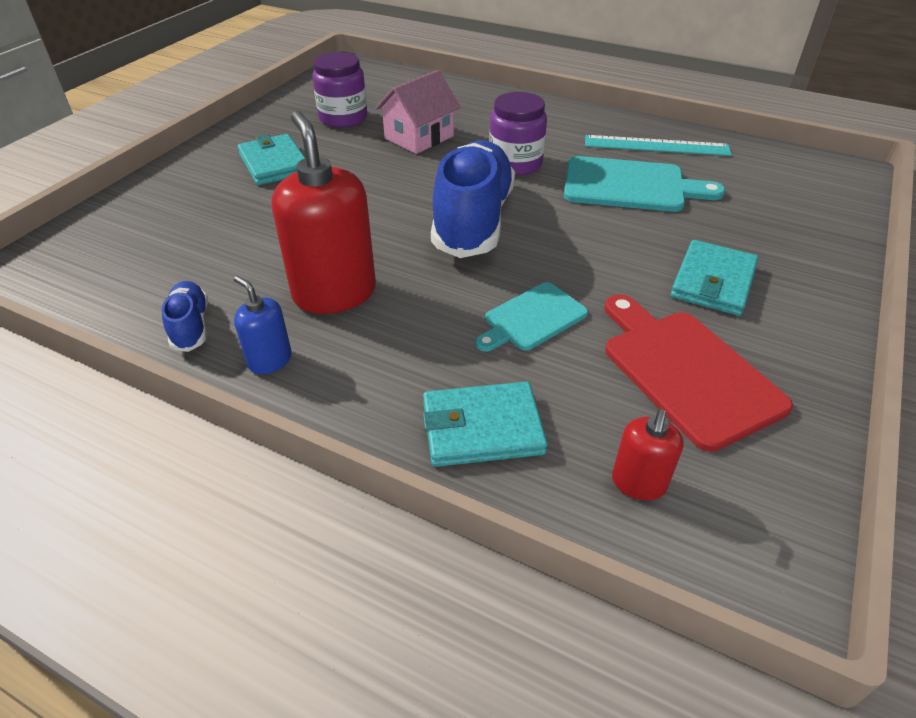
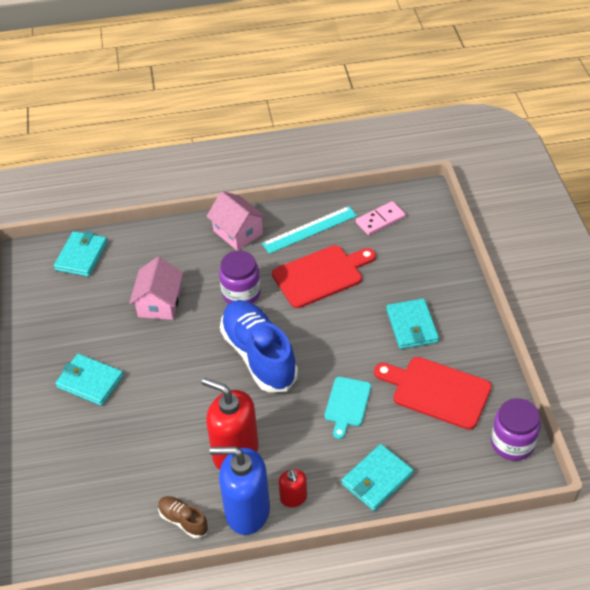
camera: 35 degrees left, 5 degrees up
(190, 326) = (183, 520): blue shoe -> brown shoe
(270, 360) = (247, 511): blue soap dispenser -> blue soap dispenser, size x2.02
(343, 118) = (88, 313): purple jar -> purple jar (512, 443)
(391, 81) = (81, 256): none -> turquoise wallet
(568, 119) = (238, 232): none -> pink house
(630, 186) = (321, 275): turquoise cutting board -> red cutting board
(638, 483) = (457, 462): red soap dispenser -> red soap dispenser (293, 498)
(761, 170) = (380, 220): none -> pink domino

